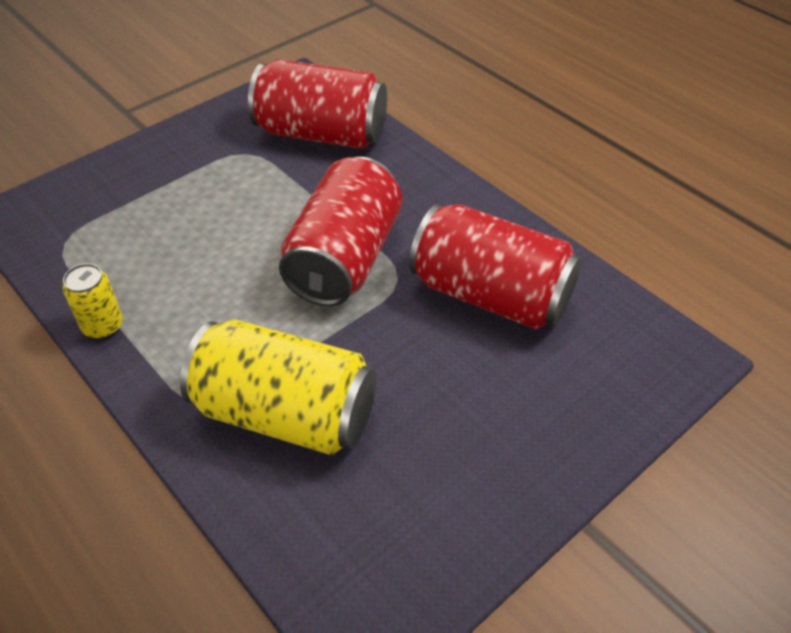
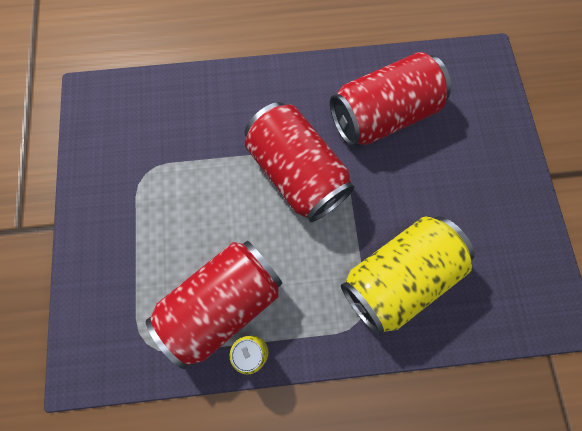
camera: 55 degrees left, 25 degrees up
(321, 134) = (164, 115): red can -> red can (222, 304)

